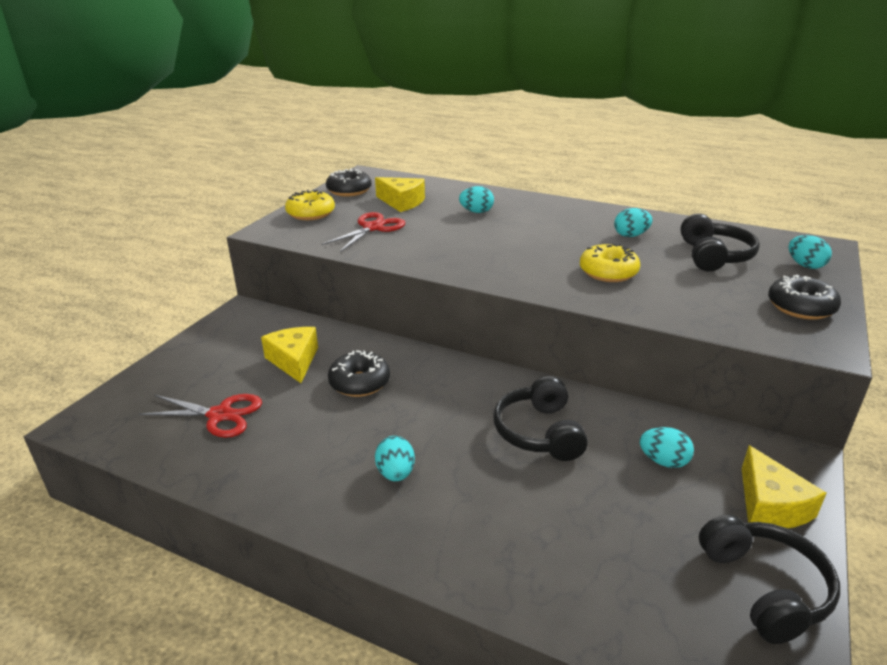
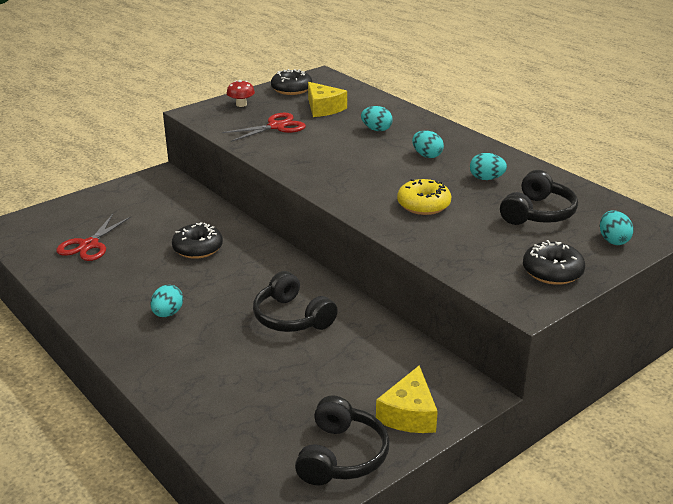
camera: 25 degrees right, 0 degrees up
(220, 415) = (89, 245): red scissors -> red scissors turned 75 degrees clockwise
(294, 361) = (166, 221): yellow cheese -> none
(311, 213) = (241, 104): yellow donut -> red mushroom
(539, 432) = (292, 317): black headphones -> black headphones turned 60 degrees counterclockwise
(663, 461) = (363, 363): turquoise egg -> turquoise egg (427, 155)

